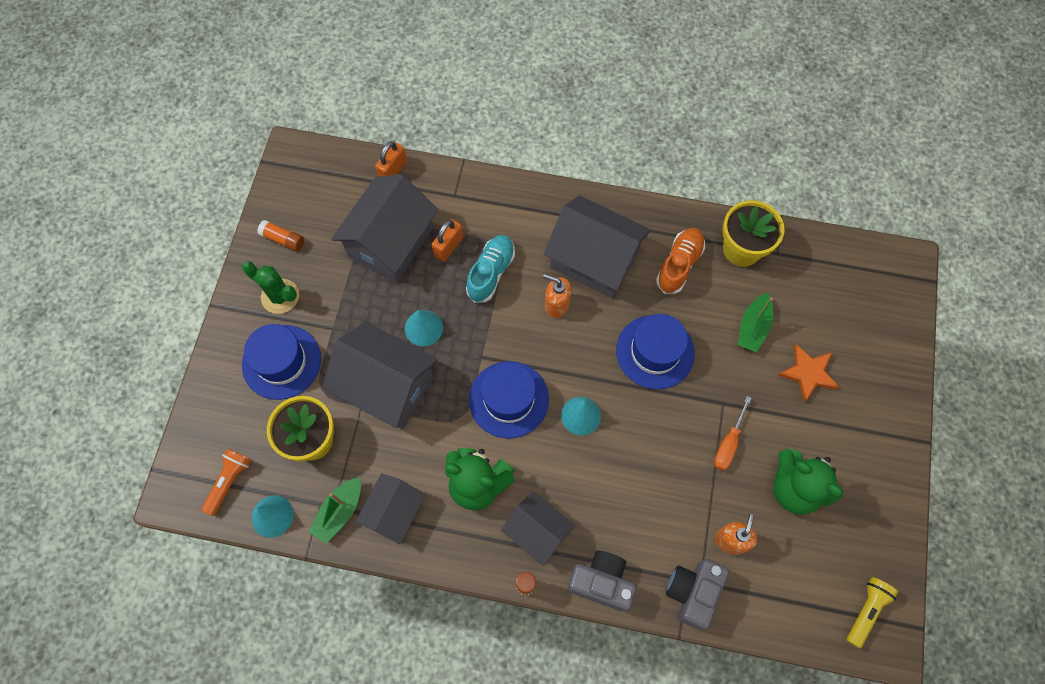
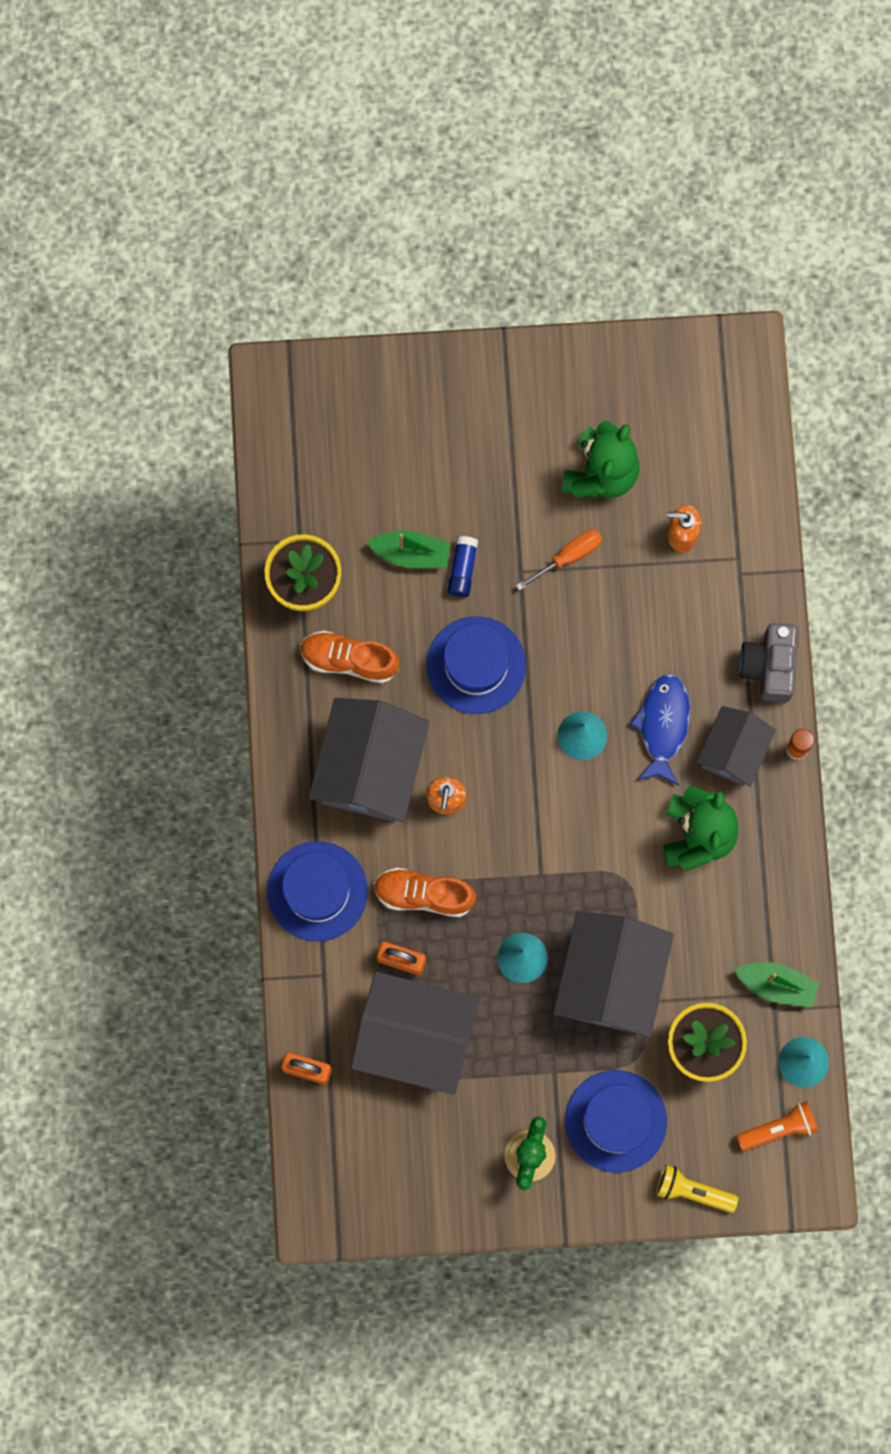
camera: 105 degrees left, 10 degrees up
(229, 481) = (779, 1128): orange flashlight -> orange flashlight turned 150 degrees clockwise
(283, 239) = (449, 1181): orange glue stick -> none
(394, 512) = (758, 921): grey house -> none
(491, 273) = (424, 894): turquoise shoe -> orange shoe
(508, 399) = (586, 826): blue hat -> blue hat (317, 891)
(573, 480) = (663, 725): none -> blue fish
(692, 592) = (751, 565): grey camera -> none
(728, 443) = (568, 556): orange screwdriver -> orange screwdriver turned 45 degrees counterclockwise
(733, 361) = (462, 569): none -> blue glue stick
(808, 373) = (454, 478): orange star -> none
(866, 611) = (716, 377): yellow flashlight -> yellow flashlight (692, 1191)

